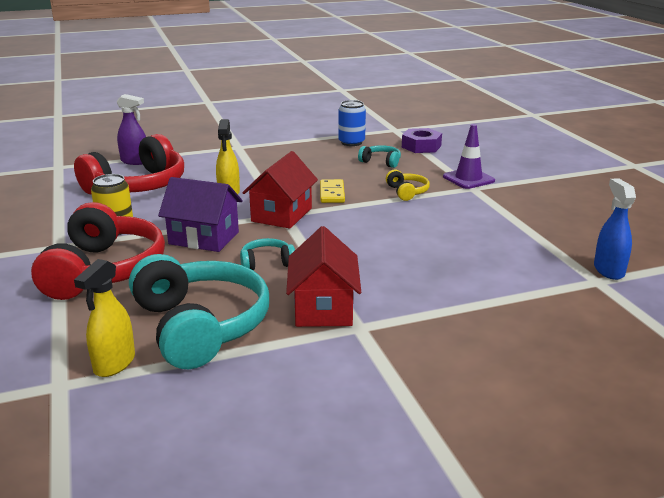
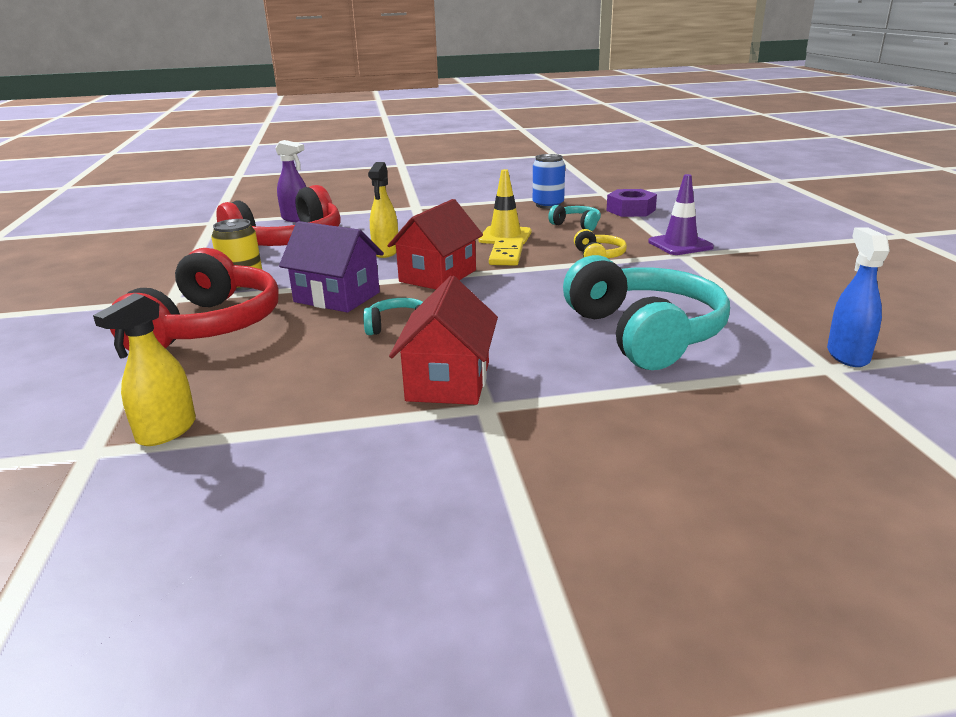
camera: 10 degrees right, 0 degrees up
(200, 326) = (288, 394): turquoise headphones -> turquoise headphones (644, 333)
(325, 175) = (505, 236): none -> yellow traffic cone

